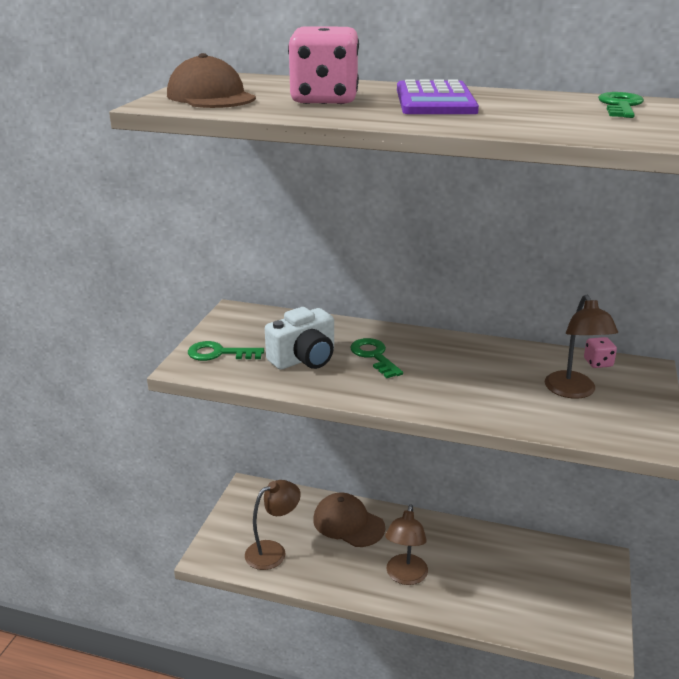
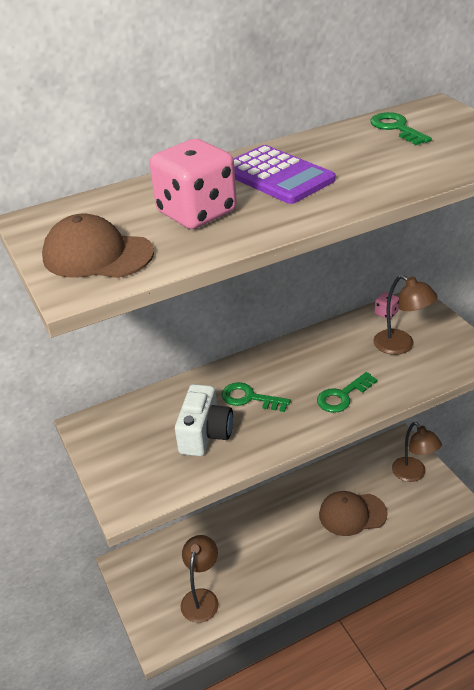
camera: 40 degrees left, 10 degrees up
(219, 353) = (133, 474): green key -> green key (342, 396)
(348, 523) = (228, 534): brown cap -> brown cap (352, 514)
(405, 576) = (307, 544): brown lamp -> brown lamp (413, 474)

